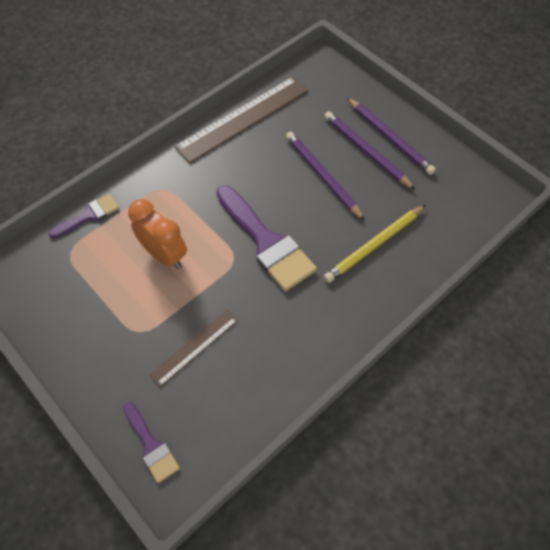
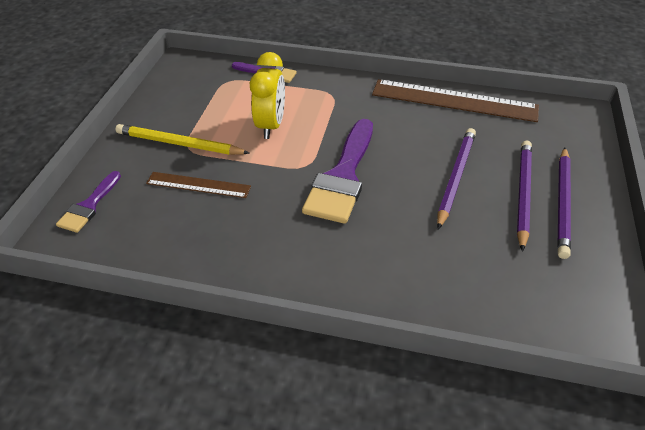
camera: 55 degrees right, 15 degrees down
(164, 255) = (270, 126): orange clock -> yellow clock
(374, 245) = (420, 254): yellow pencil -> yellow pencil (179, 144)

